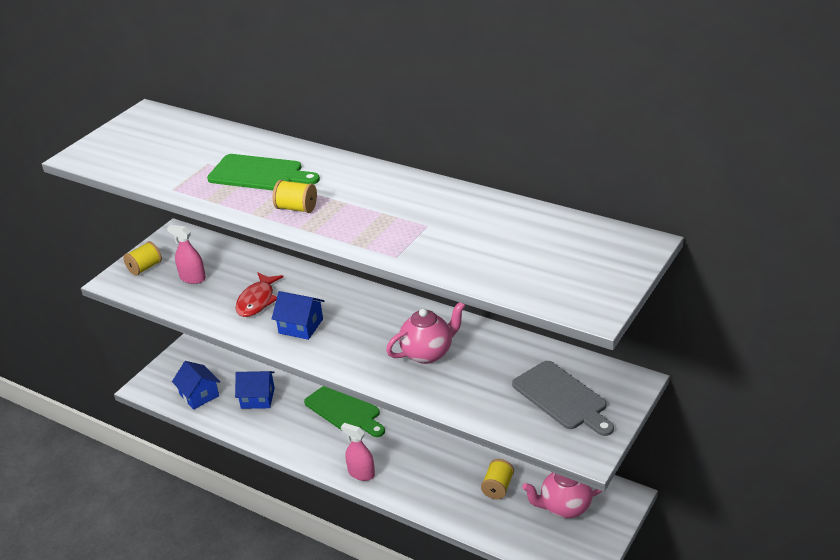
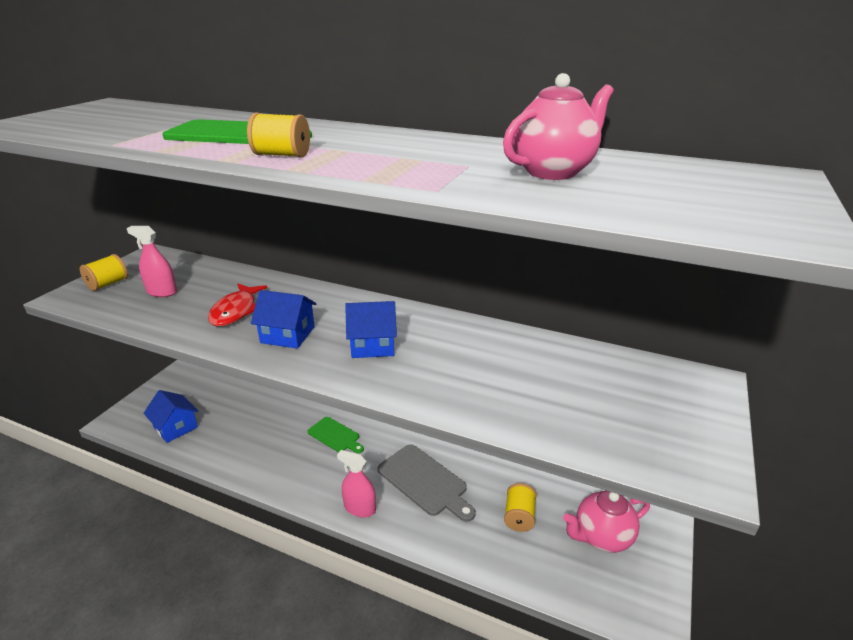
camera: 10 degrees left, 5 degrees down
(258, 398) = (240, 427): blue house -> blue house (373, 345)
(344, 409) = (335, 435): green cutting board -> green cutting board, size x0.63
(428, 353) = (447, 358): pink teapot -> pink teapot (553, 172)
(562, 398) = (634, 404): grey cutting board -> grey cutting board (424, 481)

